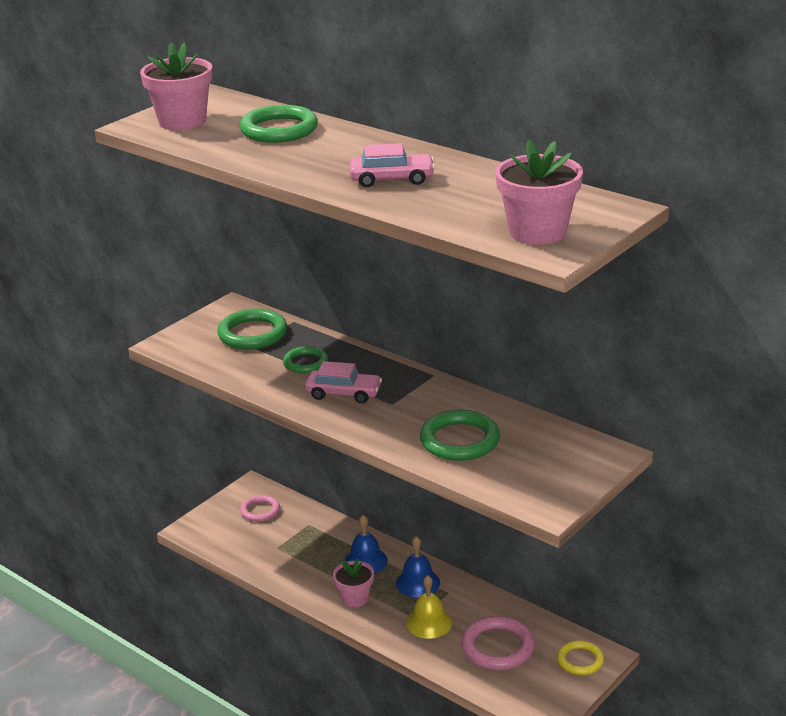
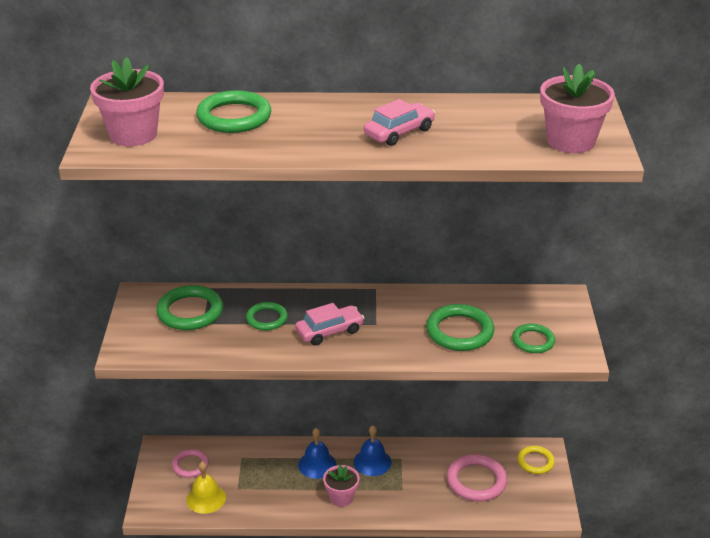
camera: 40 degrees left, 5 degrees up
(429, 623) = (412, 488): yellow bell -> yellow bell (206, 498)
(519, 477) = (533, 341): none -> green ring

